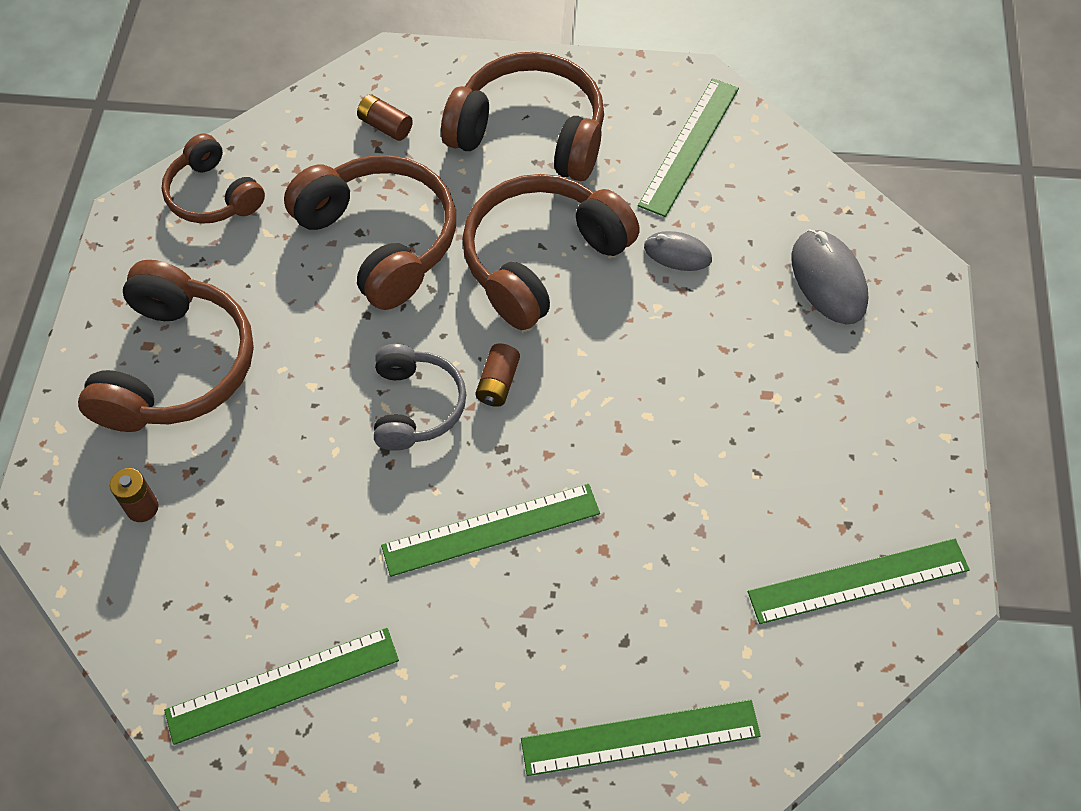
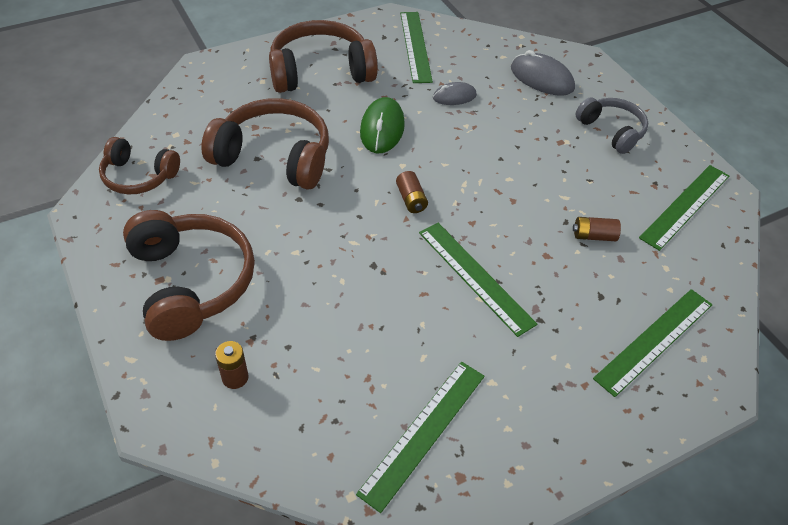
camera: 35 degrees left, 10 degrees down
(385, 126) = (227, 99): brown battery -> brown battery (593, 236)
(416, 406) = (372, 233): grey headphones -> grey headphones (611, 131)
(491, 530) = (475, 276): green ruler -> green ruler turned 75 degrees counterclockwise
(542, 260) = (382, 129): brown headphones -> green mouse

